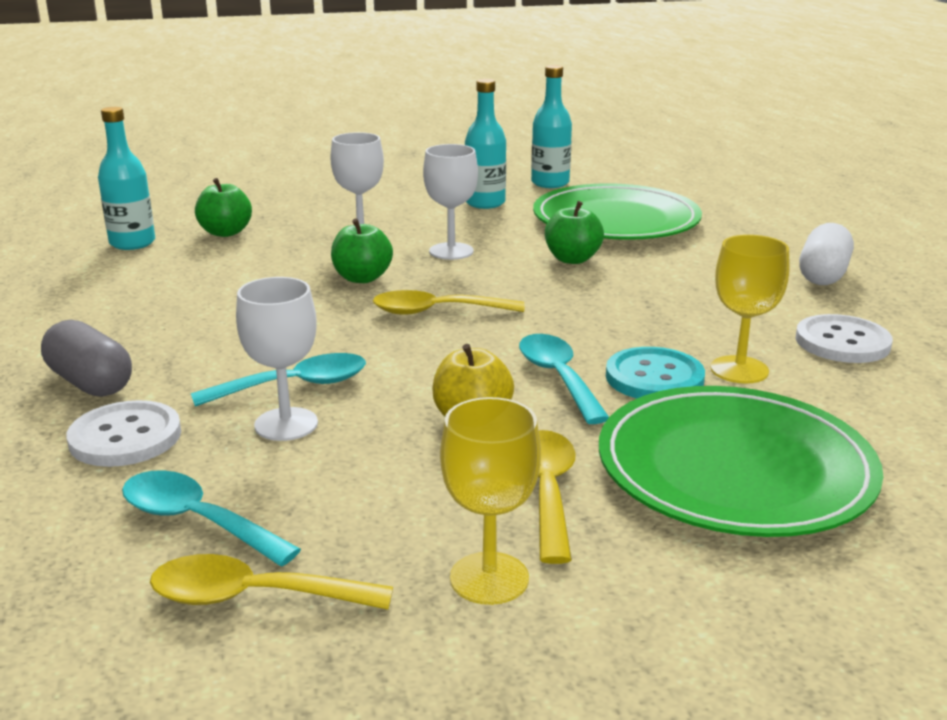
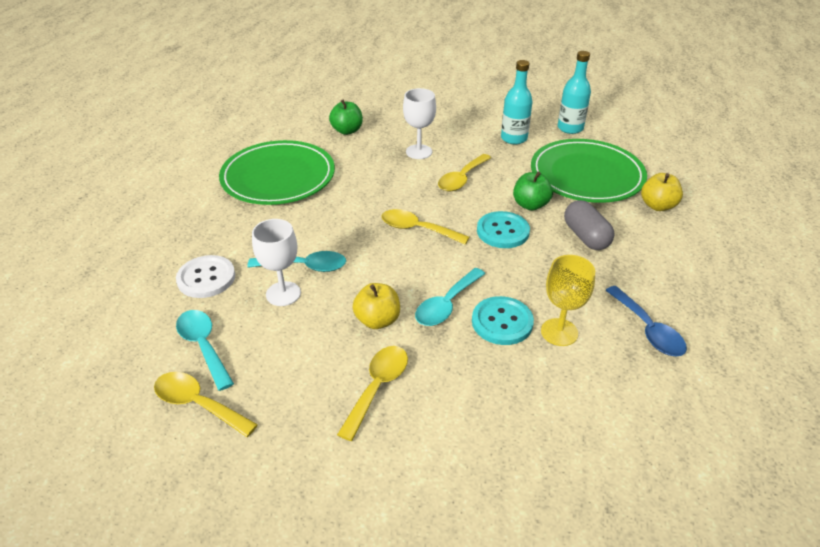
camera: 25 degrees right, 15 degrees up
(90, 383) = (213, 234): grey capsule -> grey capsule (586, 237)
(132, 243) = (294, 128): turquoise bottle -> none
(362, 278) = (395, 189): green apple -> none
(451, 251) = (462, 179): white goblet -> yellow spoon
(489, 578) = (307, 435): yellow goblet -> none
(558, 378) = (446, 304): turquoise spoon -> turquoise spoon turned 150 degrees counterclockwise
(561, 290) = (502, 231): none -> turquoise button
(731, 232) = (657, 206): none -> yellow apple
(734, 468) = (492, 409): green plate -> green plate (278, 177)
(823, 275) = (688, 264): white capsule -> none
(842, 342) = (647, 329): white button -> blue spoon

